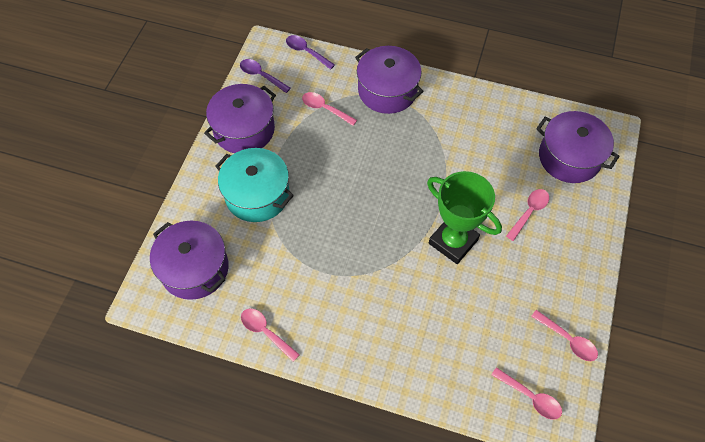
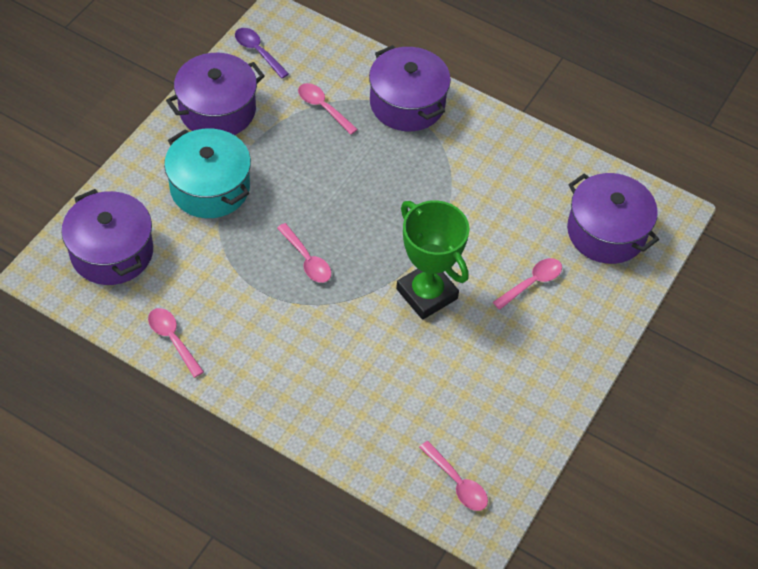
camera: 10 degrees right, 5 degrees down
(306, 52) = (322, 35): purple spoon -> none
(568, 340) = (525, 433): pink spoon -> pink spoon (307, 260)

